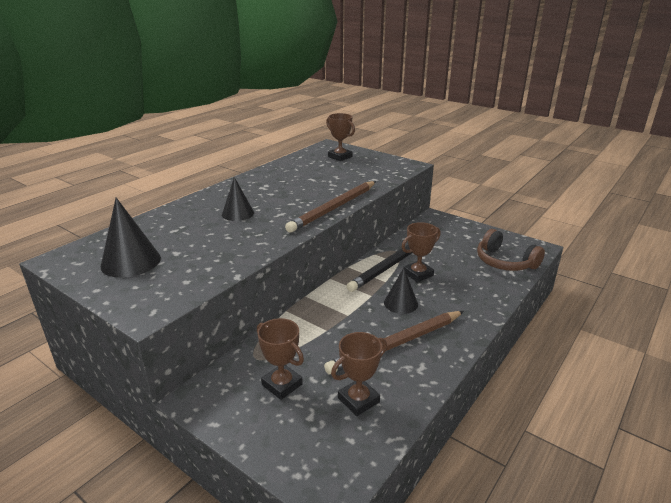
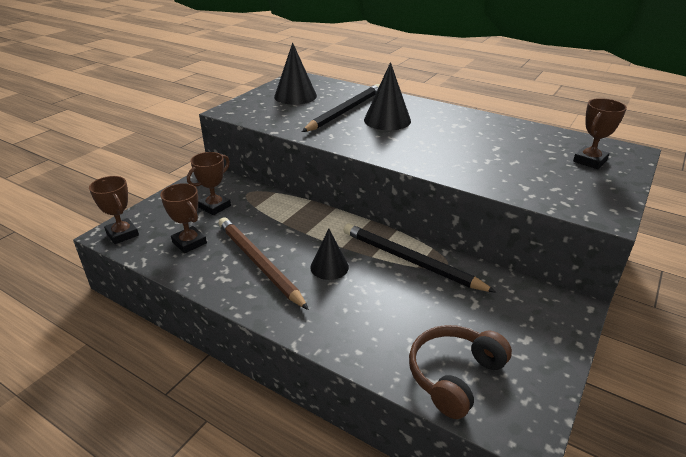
camera: 85 degrees right, 5 degrees up
(201, 233) = (345, 111): none -> black pencil
(238, 213) = (387, 120): black cone -> black cone, size x1.50
(334, 208) = (418, 164): brown pencil -> none
(418, 274) = (394, 282): brown trophy -> brown trophy (122, 234)

